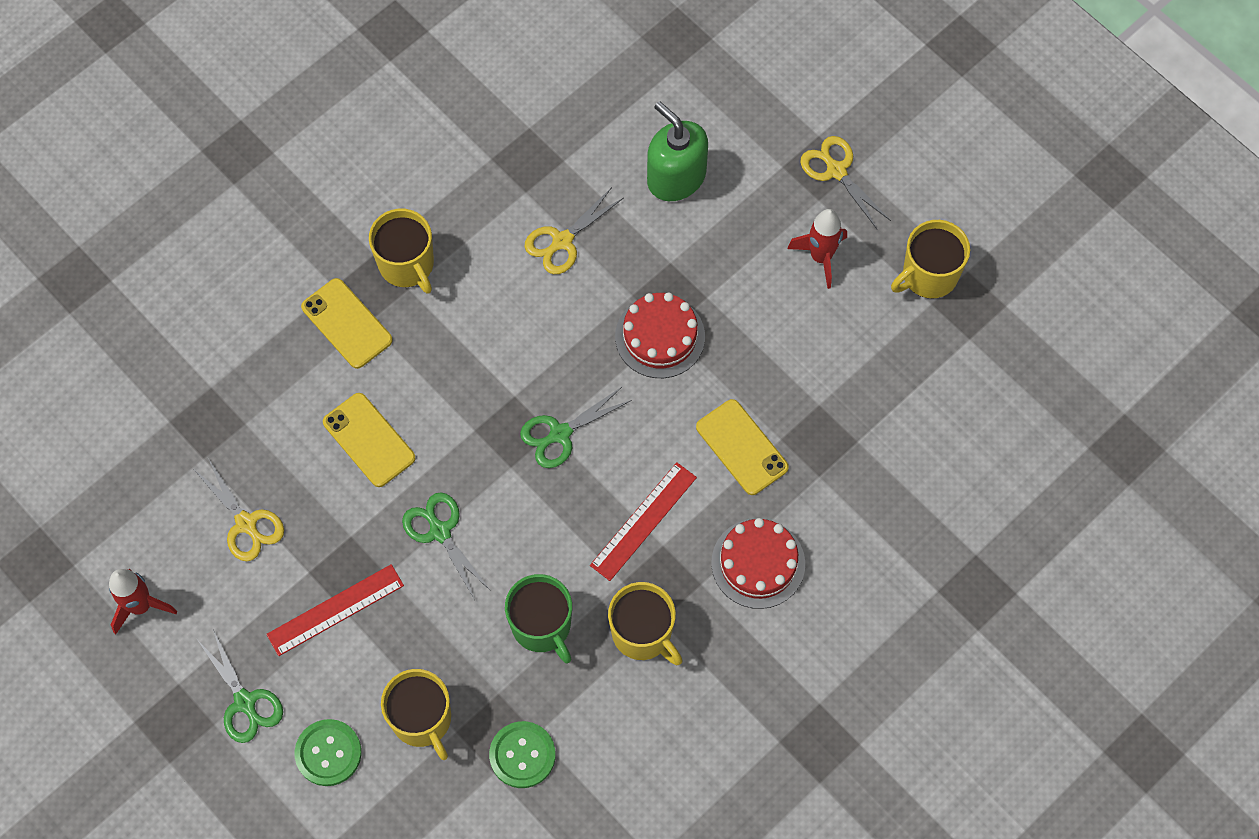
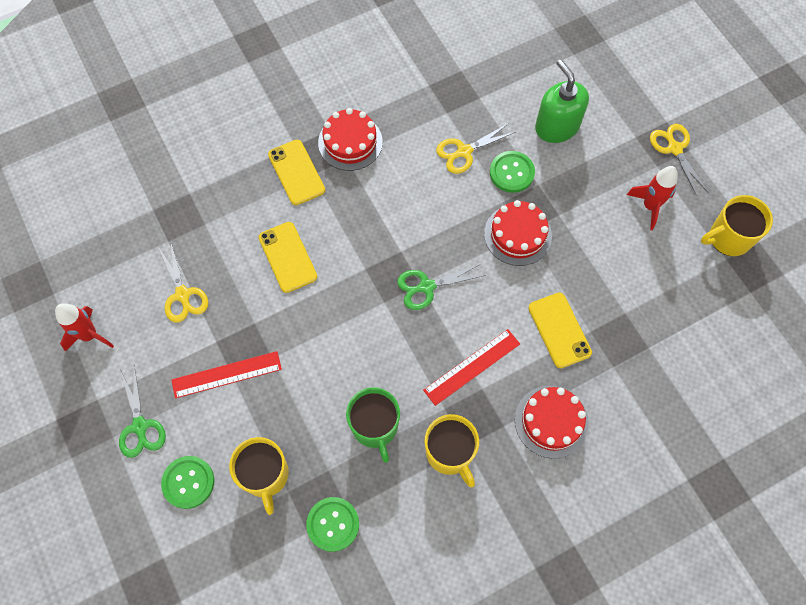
camera: 15 degrees right, 0 degrees up
(407, 264) = (350, 142): yellow mug -> red cake
(440, 531) = (319, 336): green scissors -> none
(632, 255) = (511, 172): none -> green button

